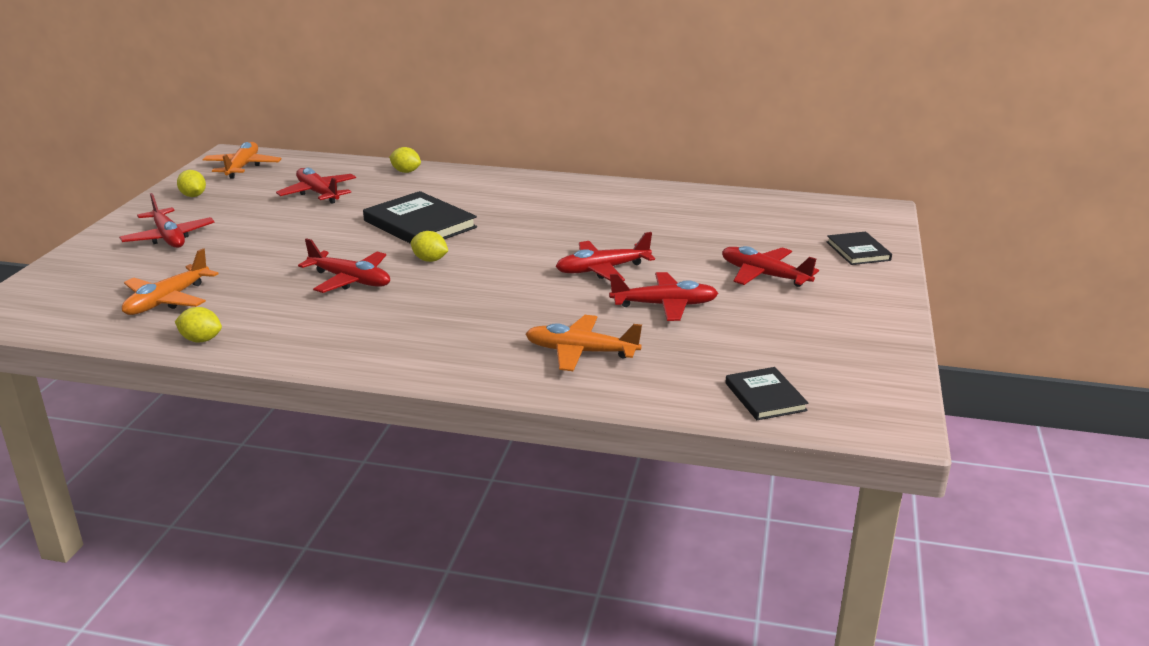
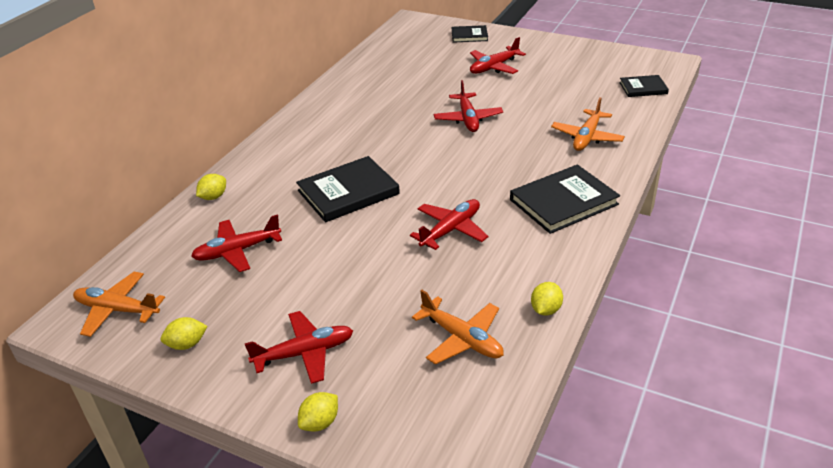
camera: 75 degrees left, 10 degrees up
(410, 341) = (563, 202): none -> black book
(430, 260) = (425, 189): yellow lemon -> yellow lemon (320, 422)
(665, 305) = (527, 103): red plane -> none

